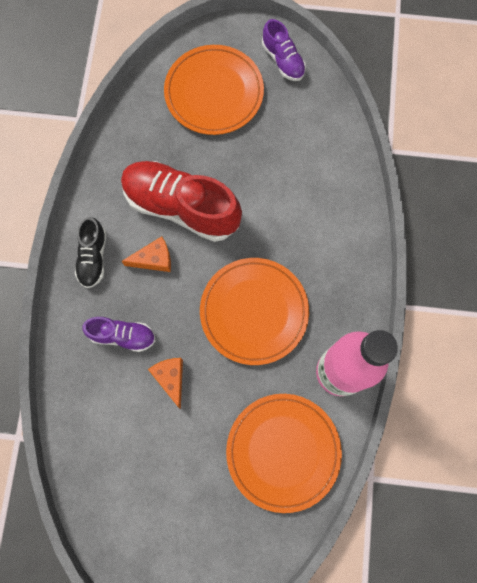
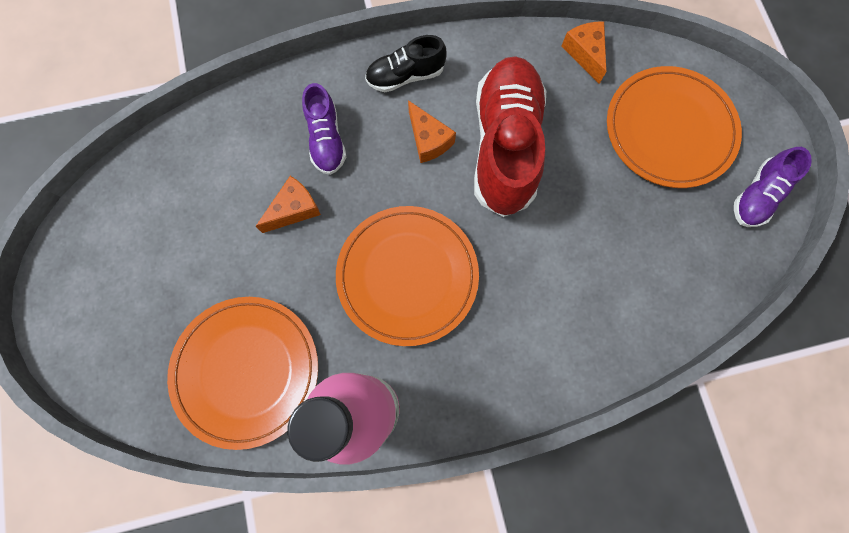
camera: 70 degrees right, 0 degrees up
(131, 122) = (585, 54): none -> orange cheese

